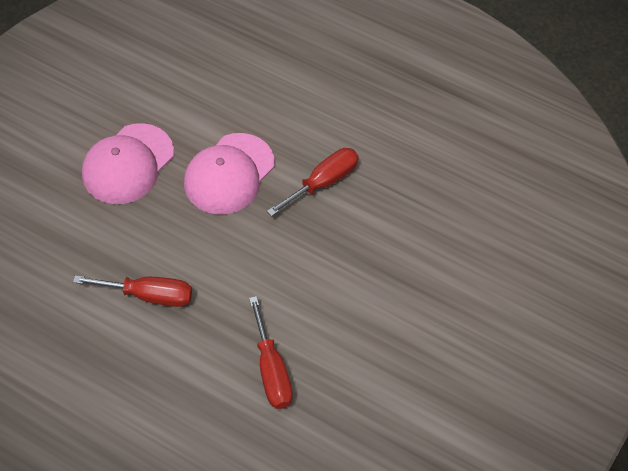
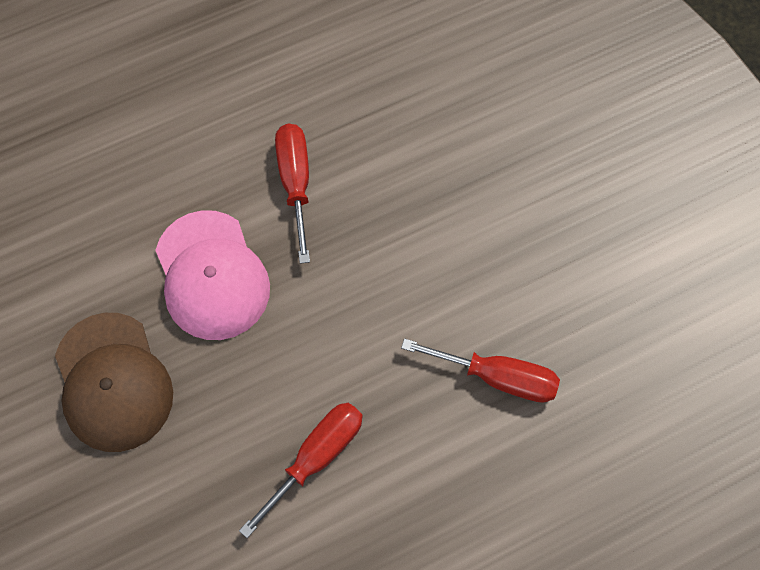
camera: 55 degrees left, 10 degrees up
(128, 164) = (113, 382): pink cap -> brown cap

